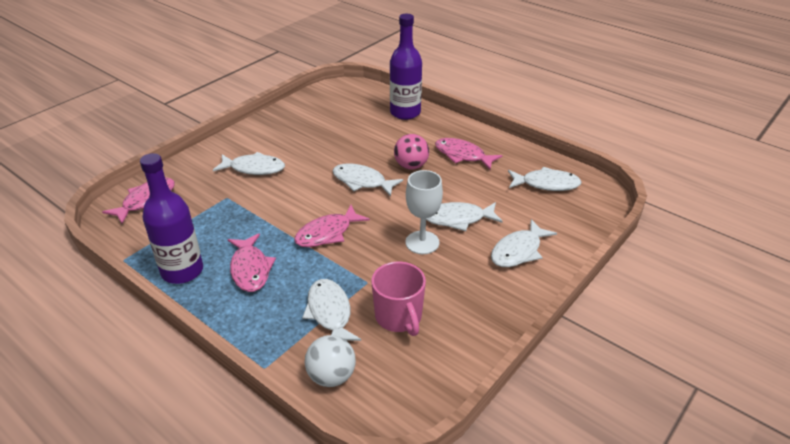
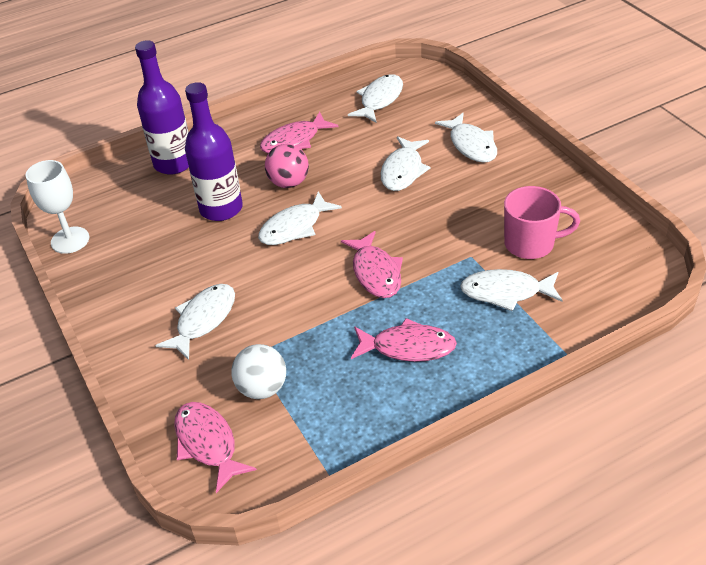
camera: 65 degrees left, 5 degrees up
(182, 271) = (382, 412): purple bottle -> purple bottle (221, 209)
(331, 376) = (593, 305): white ball -> white ball (262, 388)
(422, 242) = (428, 204): white goblet -> white goblet (70, 240)

